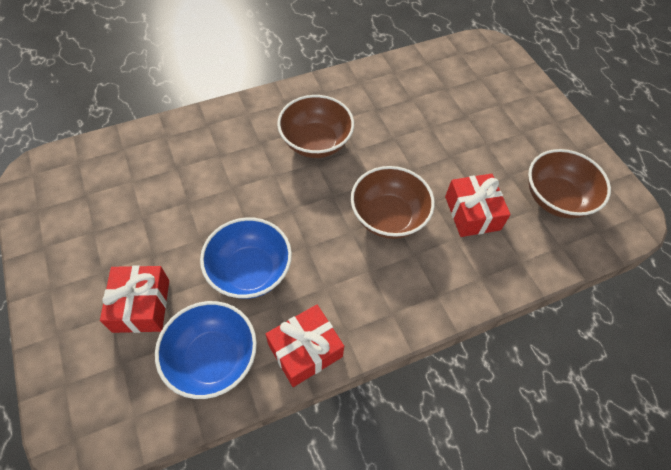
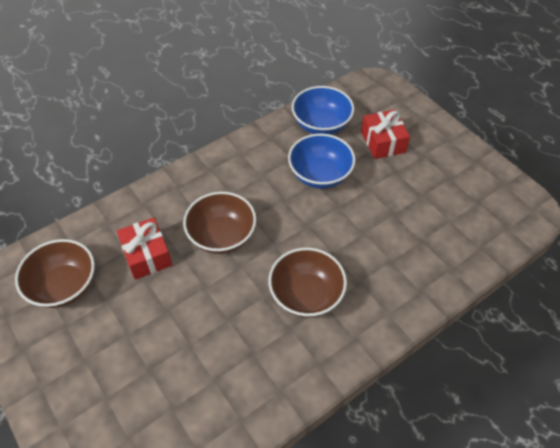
camera: 170 degrees right, 5 degrees down
(305, 350) = (264, 139): red gift -> none

